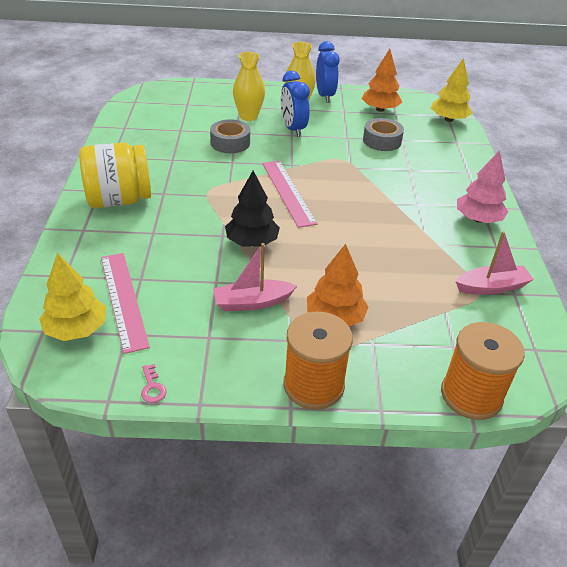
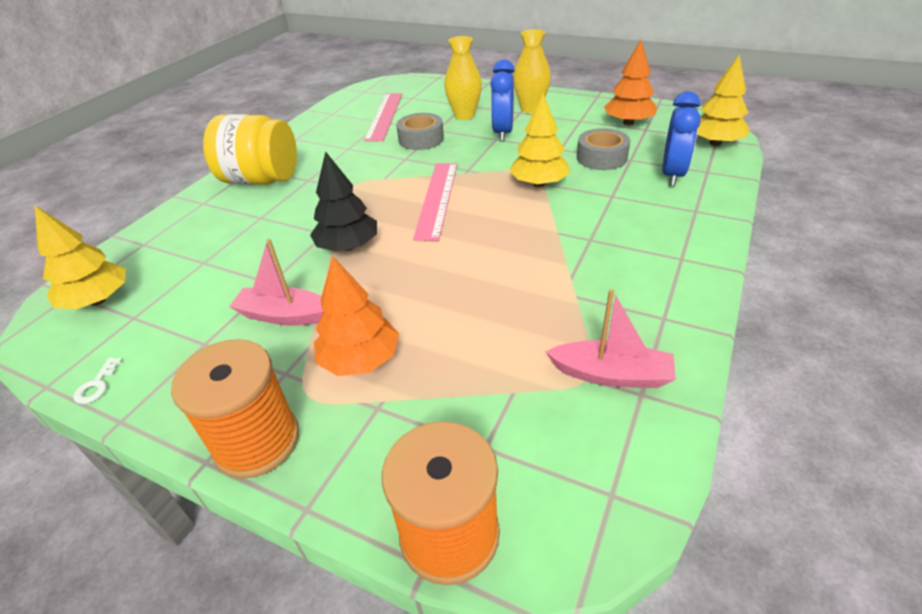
camera: 30 degrees right, 0 degrees up
(123, 300) = (167, 280): pink ruler -> pink ruler (384, 116)
(152, 387) = (97, 385): pink key -> white key
(325, 96) = (570, 102): blue clock -> blue clock (672, 175)
(353, 168) = (539, 183): none -> yellow tree
(478, 219) = (663, 274): pink tree -> none

